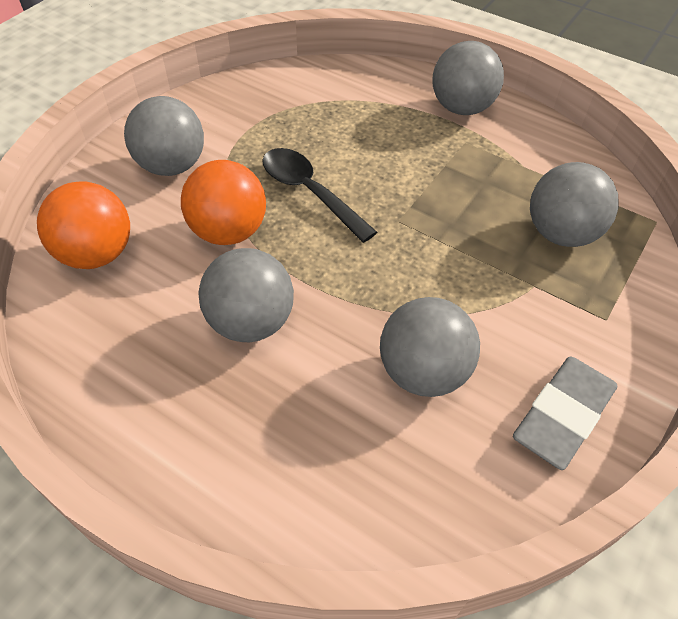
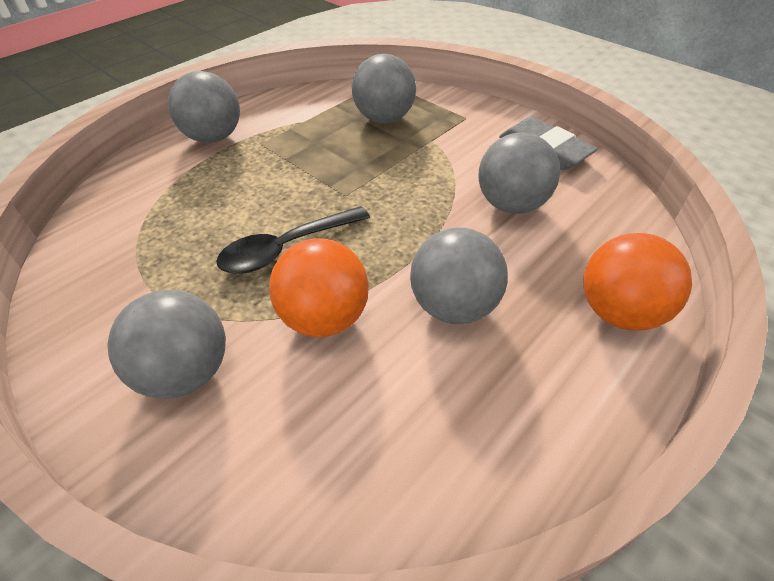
camera: 80 degrees left, 5 degrees down
(97, 254) = (325, 461): orange ball -> orange ball (618, 312)

